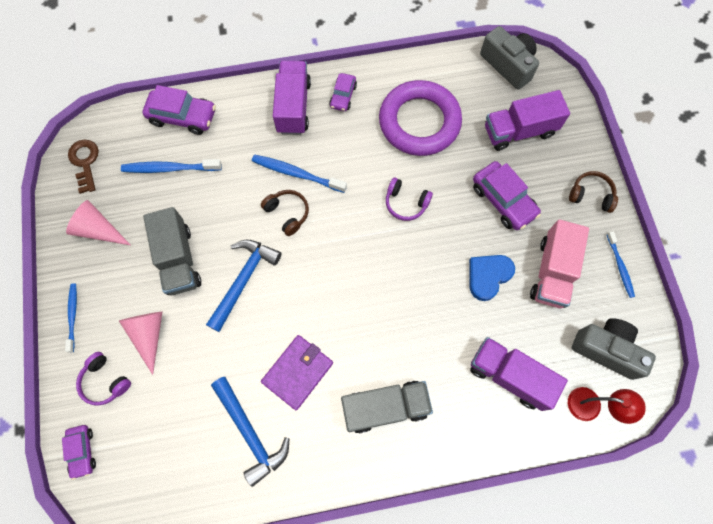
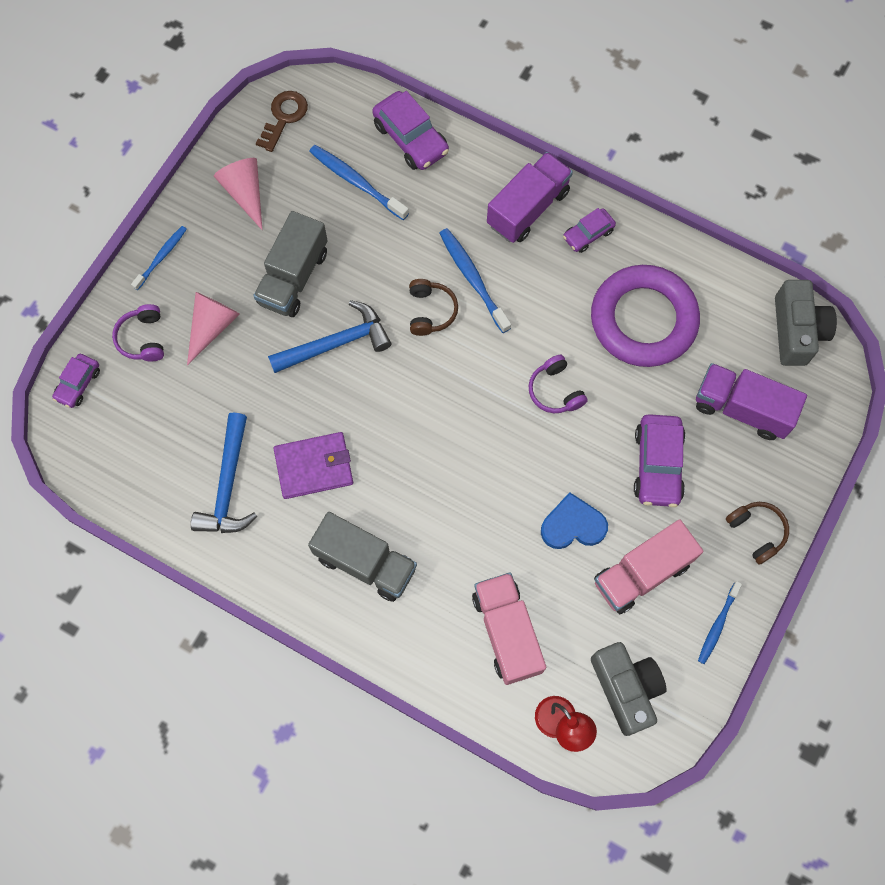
camera: 40 degrees right, 0 degrees up
(509, 376) = (507, 632): purple truck -> pink truck

